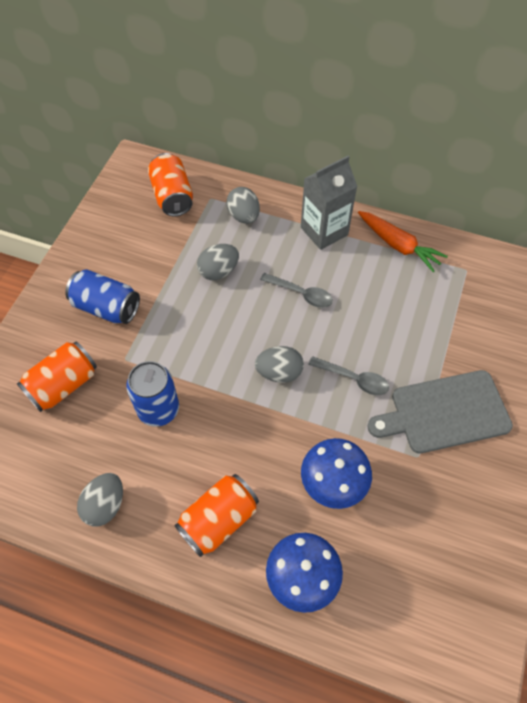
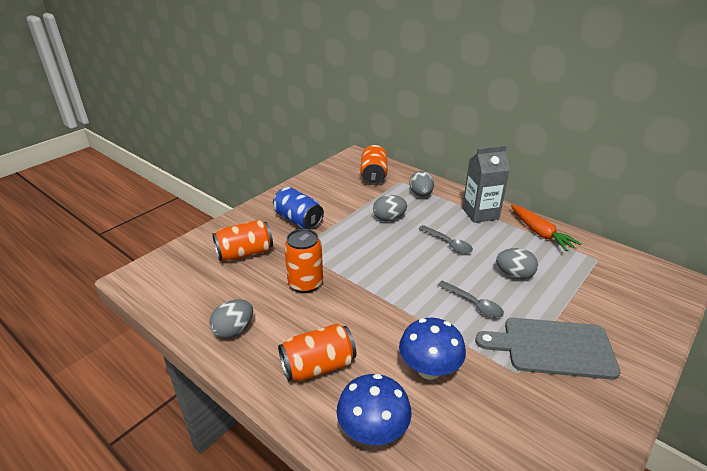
camera: 20 degrees right, 25 degrees down
(158, 409) = (305, 283): blue can -> orange can
(279, 372) = (411, 285): grey egg -> grey egg (514, 275)

